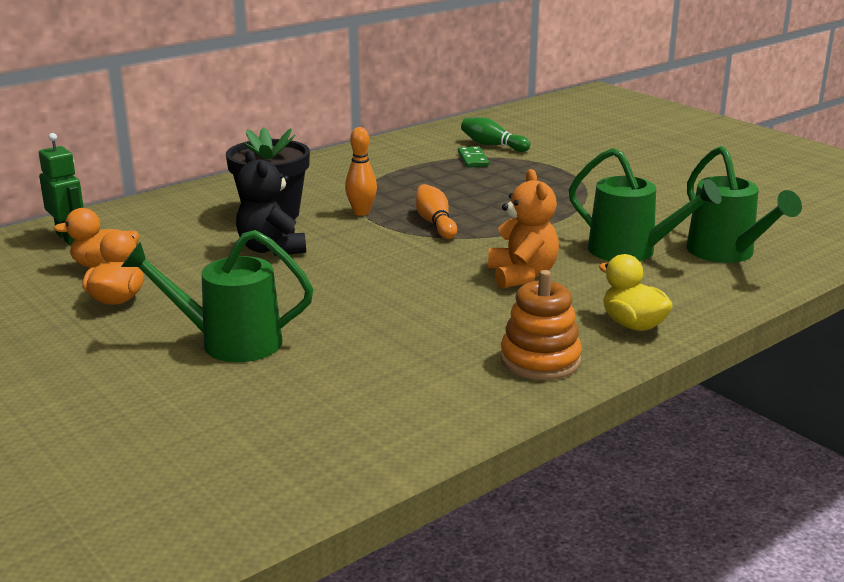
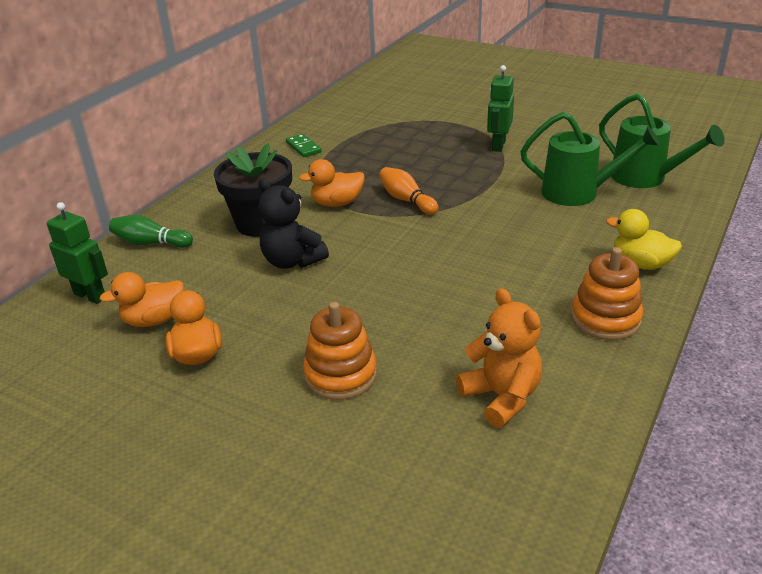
camera: 20 degrees left, 10 degrees up
(228, 342) = (340, 375): green watering can -> orange stacking toy
(361, 212) = (337, 203): orange bowling pin -> orange duck
(473, 159) = (382, 129): green domino -> green domino (303, 147)
(492, 145) = (385, 111): green bowling pin -> green bowling pin (150, 243)
(522, 275) = (519, 237): orange teddy bear -> orange teddy bear (501, 397)
(585, 195) = (498, 145): none -> green robot

